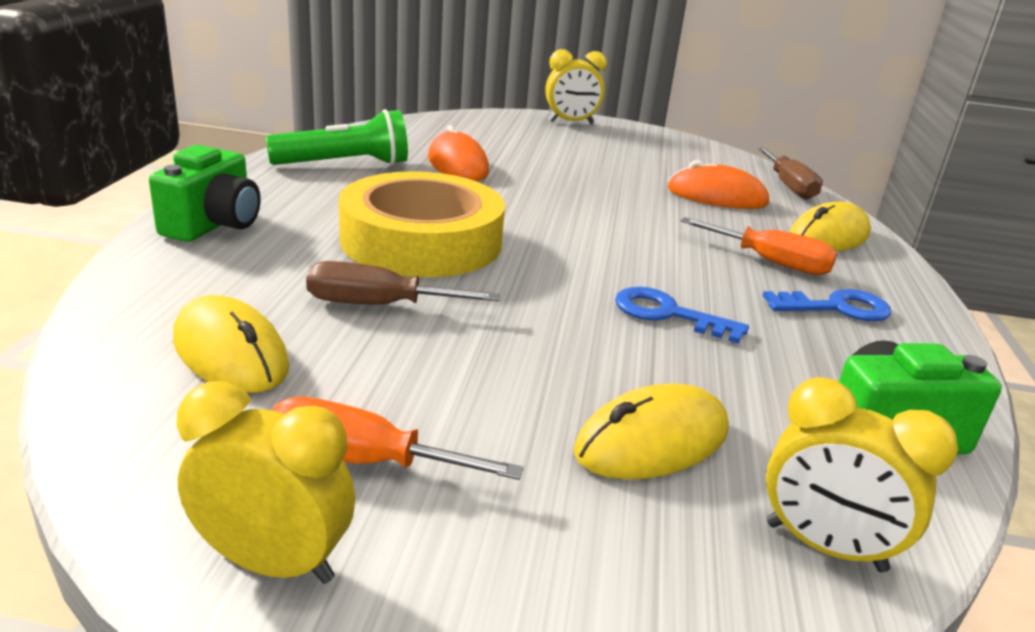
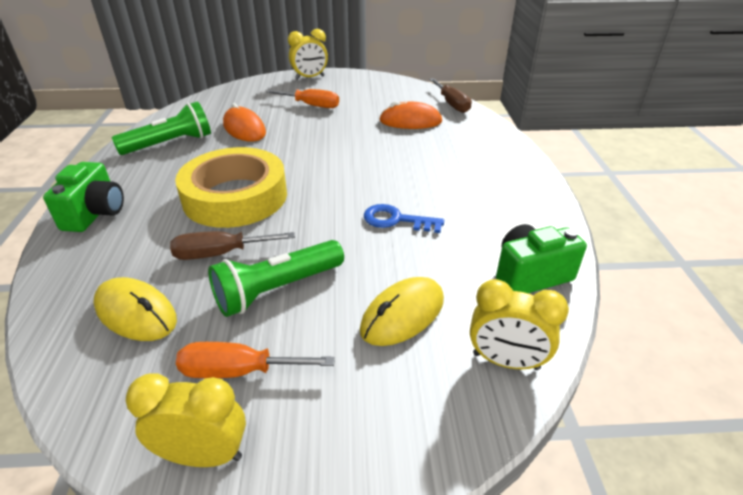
camera: 10 degrees left, 10 degrees up
(454, 366) = (277, 289): none -> green flashlight
(770, 262) = (449, 166): orange screwdriver -> orange screwdriver (312, 105)
(828, 236) = (480, 139): yellow mouse -> none
(836, 308) = (491, 193): blue key -> none

